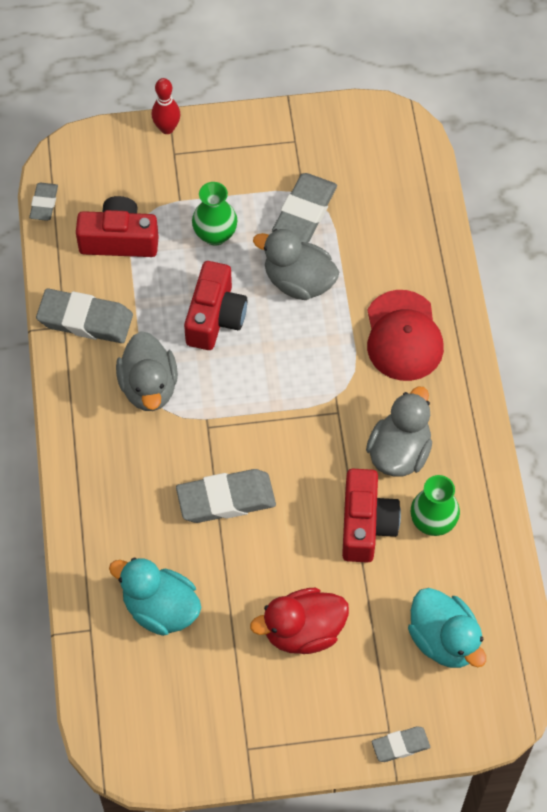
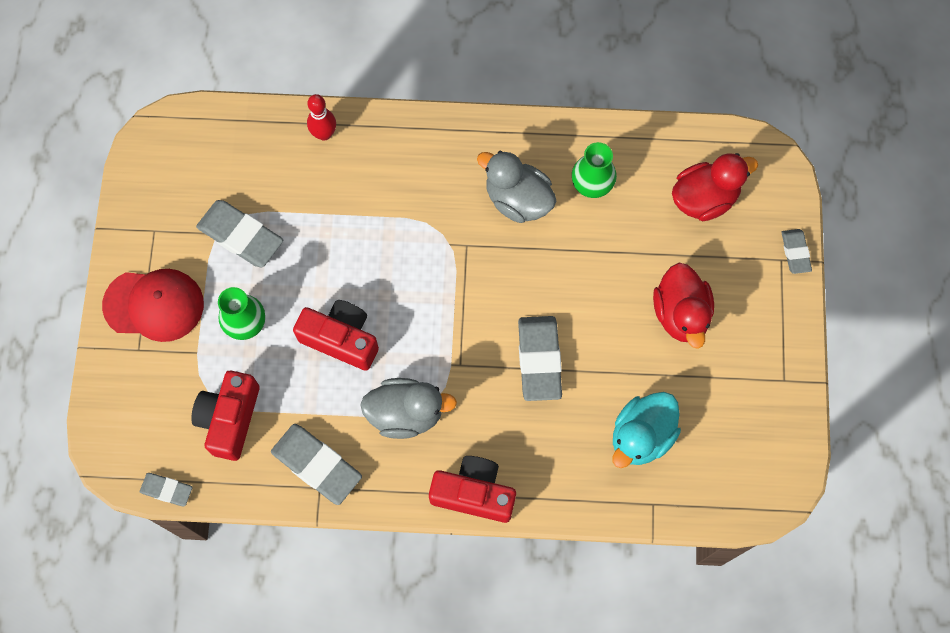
camera: 80 degrees left, 10 degrees up
(85, 320) = (317, 465): grey eraser -> grey eraser turned 75 degrees counterclockwise
(167, 128) = (105, 352): red bowling pin -> red bowling pin (324, 134)
(298, 282) = (318, 255): grey duck -> none
(366, 524) = (585, 242): red camera -> red camera (474, 493)
(403, 336) = (398, 173): red cap -> red cap (154, 305)
(444, 640) = (704, 198): turquoise duck -> red duck

